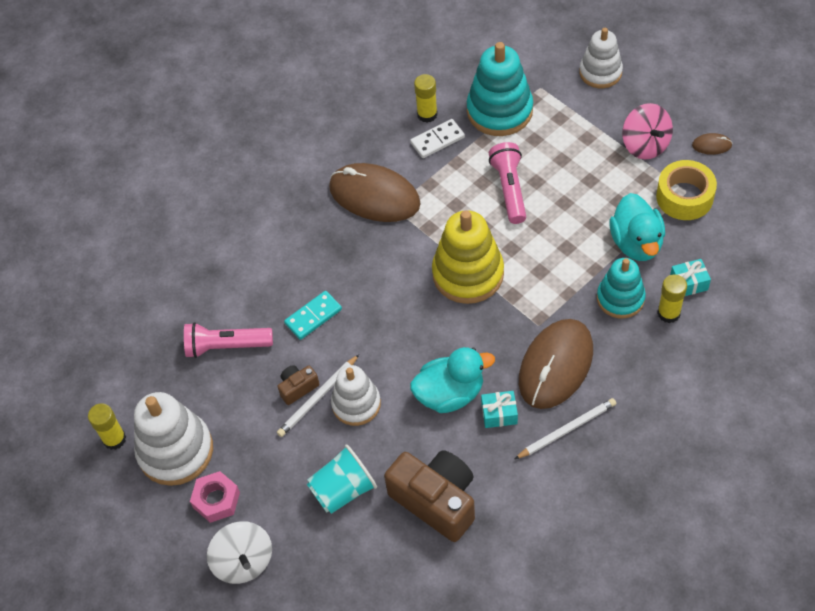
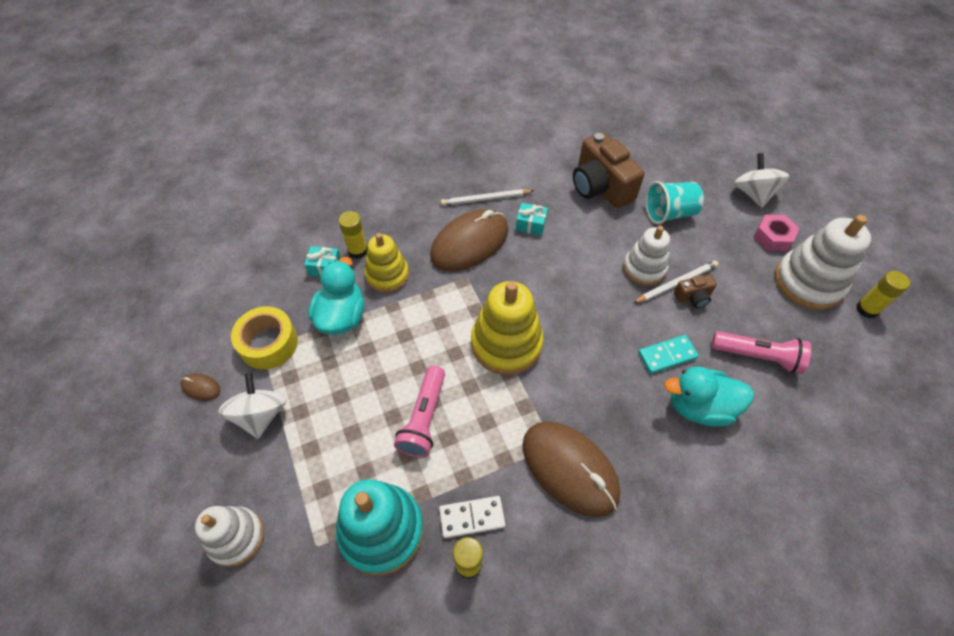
camera: 165 degrees left, 0 degrees up
(450, 394) = (563, 250): turquoise duck -> turquoise duck (699, 407)
(620, 298) = (387, 275): turquoise stacking toy -> yellow stacking toy
(645, 145) = (261, 415): pink spinning top -> white spinning top

